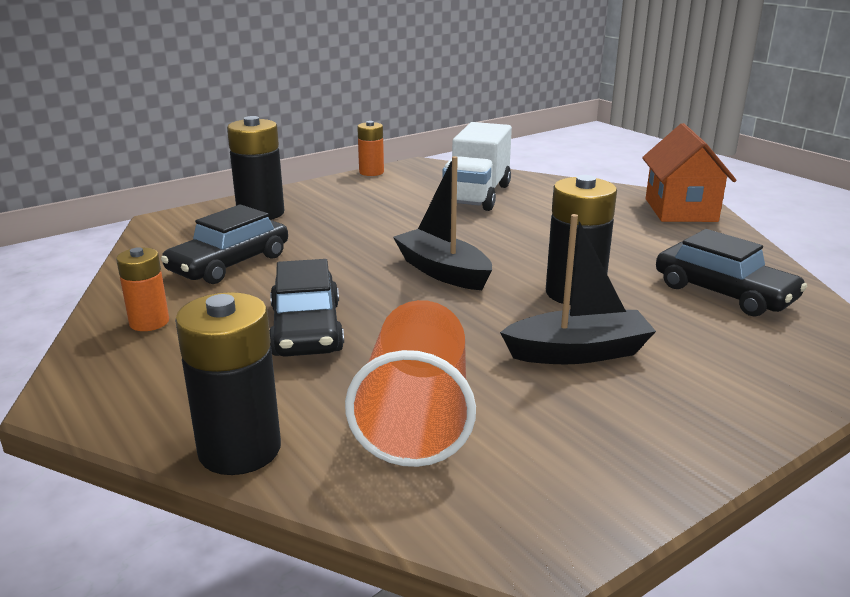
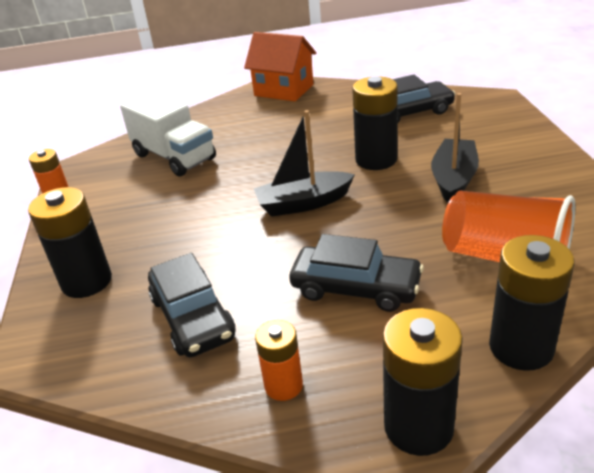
camera: 60 degrees left, 10 degrees up
(103, 400) = (418, 426): none -> black battery

